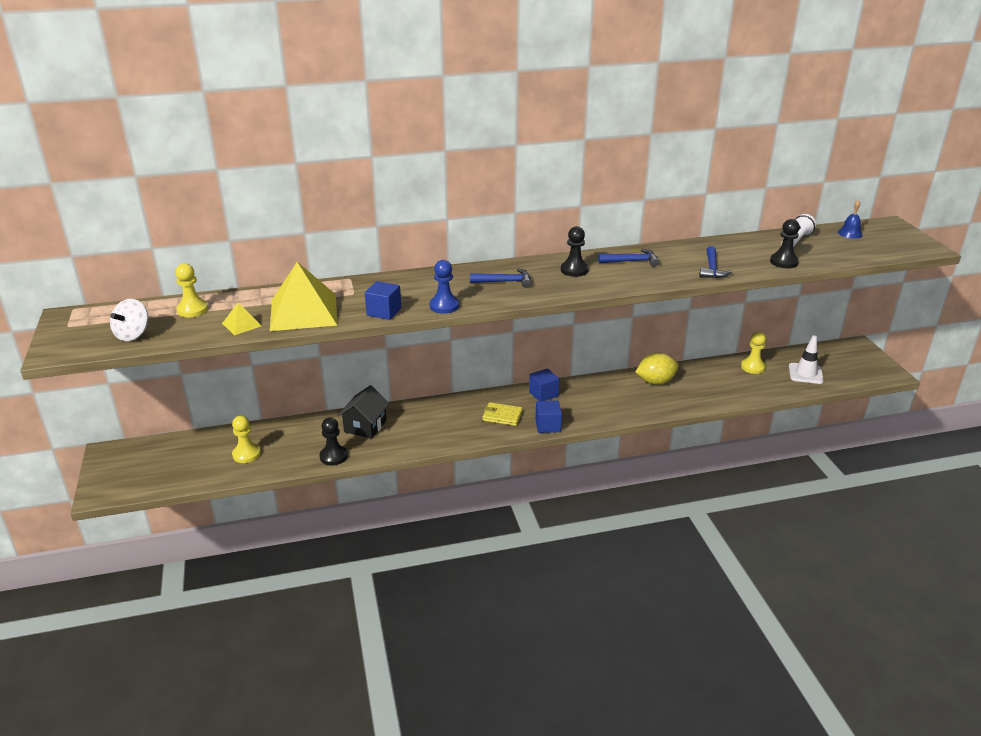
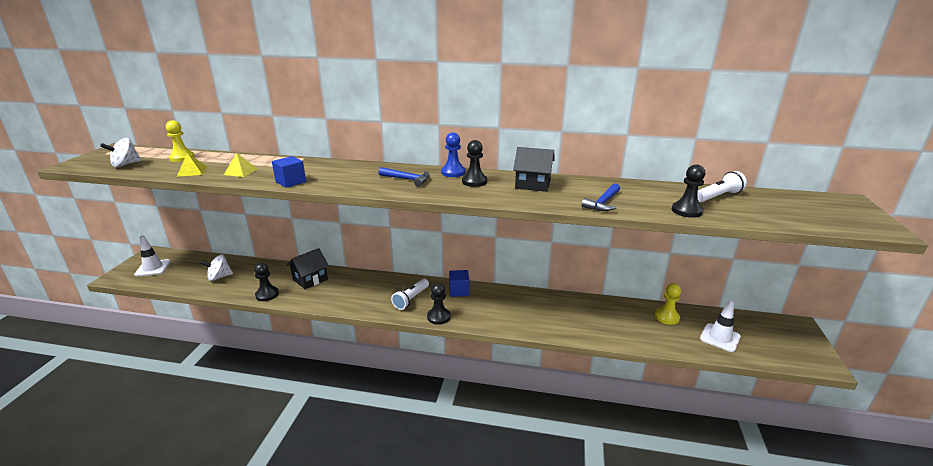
camera: 25 degrees right, 5 degrees down
(138, 468) = (153, 268): none -> white traffic cone
(246, 454) = (219, 277): yellow pawn -> white spinning top
(304, 312) = (241, 171): yellow pyramid -> yellow pyramid, size x0.45
(444, 306) = (337, 186): blue pawn -> blue pawn (453, 172)
(502, 416) = (411, 299): yellow wallet -> white flashlight
(548, 425) = (438, 317): blue cube -> black pawn
(631, 261) = (533, 184): blue hammer -> black house
(655, 381) = (562, 306): yellow lemon -> none
(850, 233) = (789, 200): blue bell -> none

